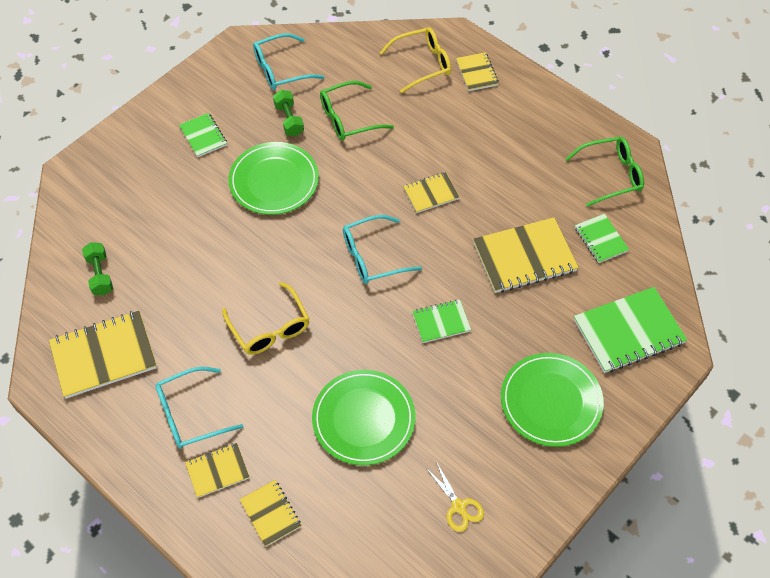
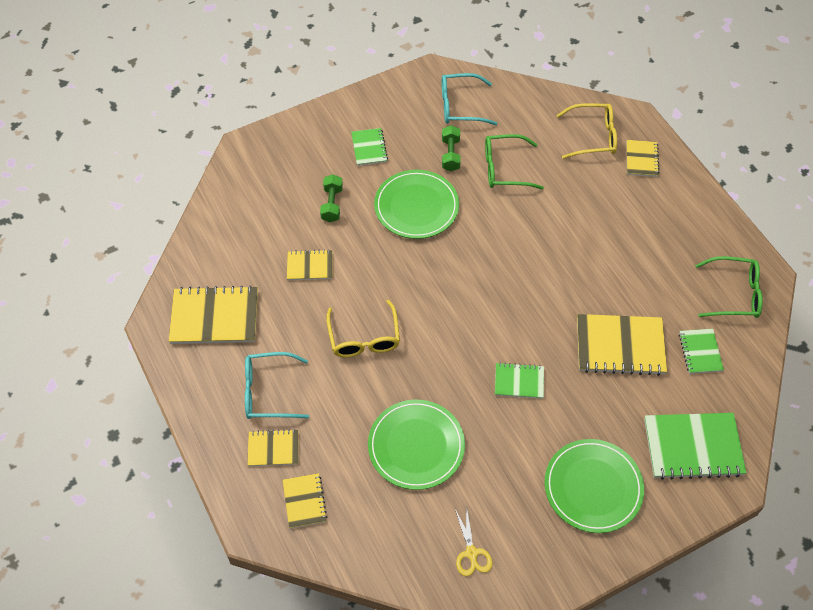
camera: 20 degrees right, 0 degrees up
(100, 275) = (237, 245): green dumbbell -> green dumbbell (332, 204)
(373, 257) = (479, 302): turquoise glasses -> none
(431, 194) = (554, 260): yellow notebook -> yellow notebook (310, 266)

